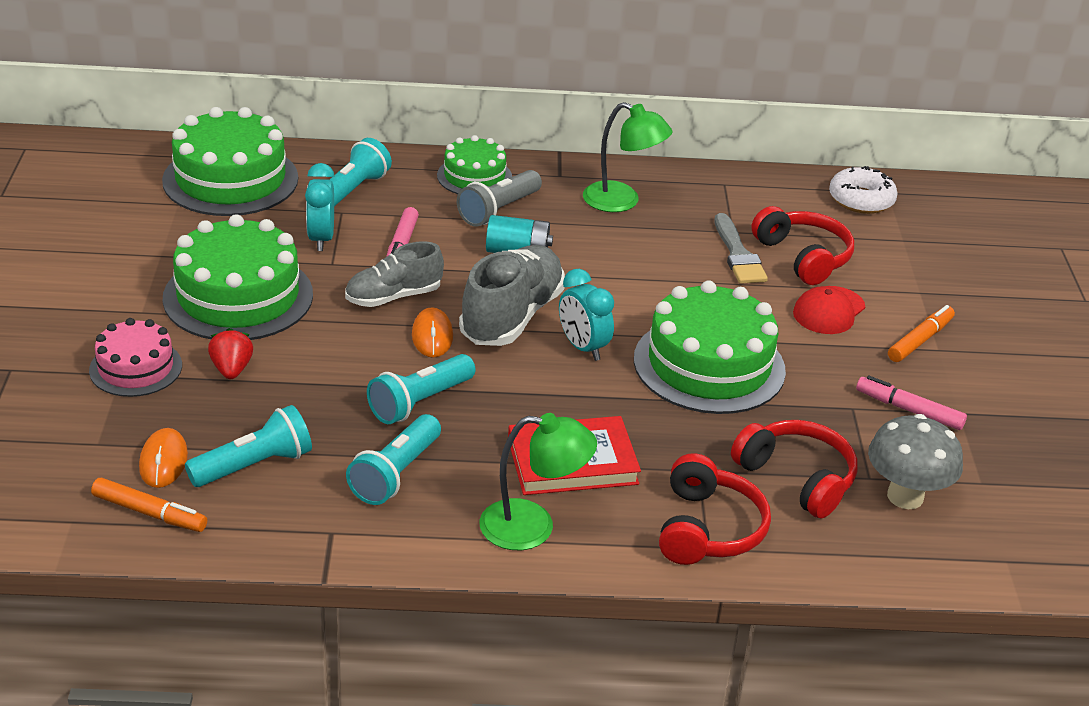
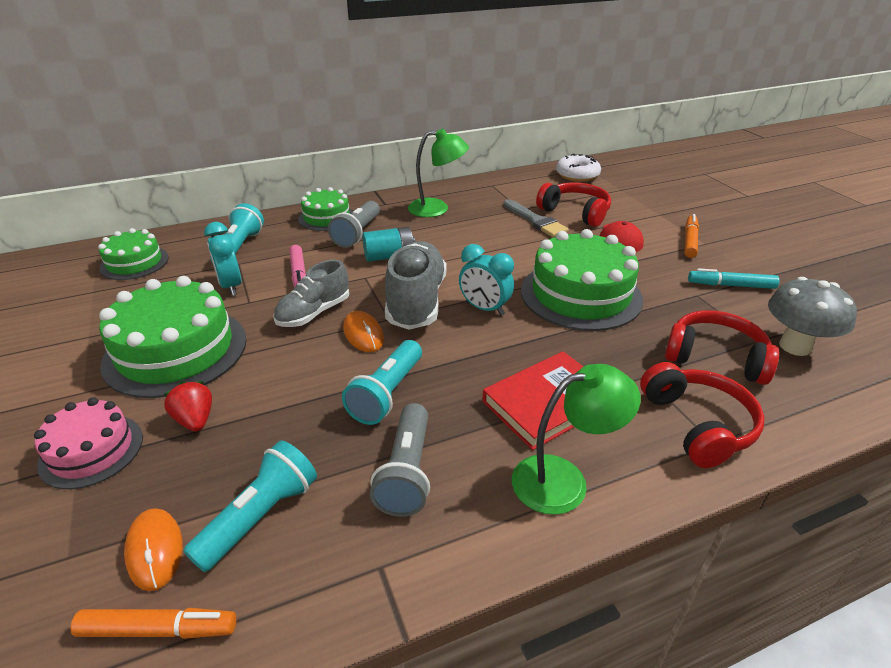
camera: 20 degrees left, 0 degrees up
(230, 179) = (134, 263): green cake -> green cake, size x0.57
(396, 474) = (407, 472): turquoise flashlight -> grey flashlight
(909, 410) = (731, 285): pink marker -> turquoise marker

